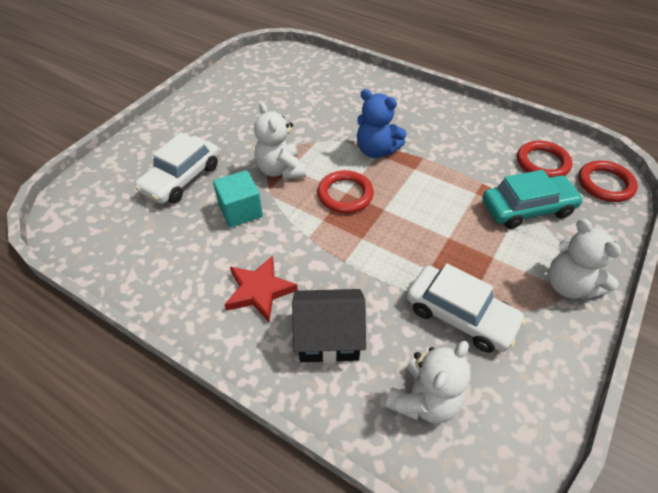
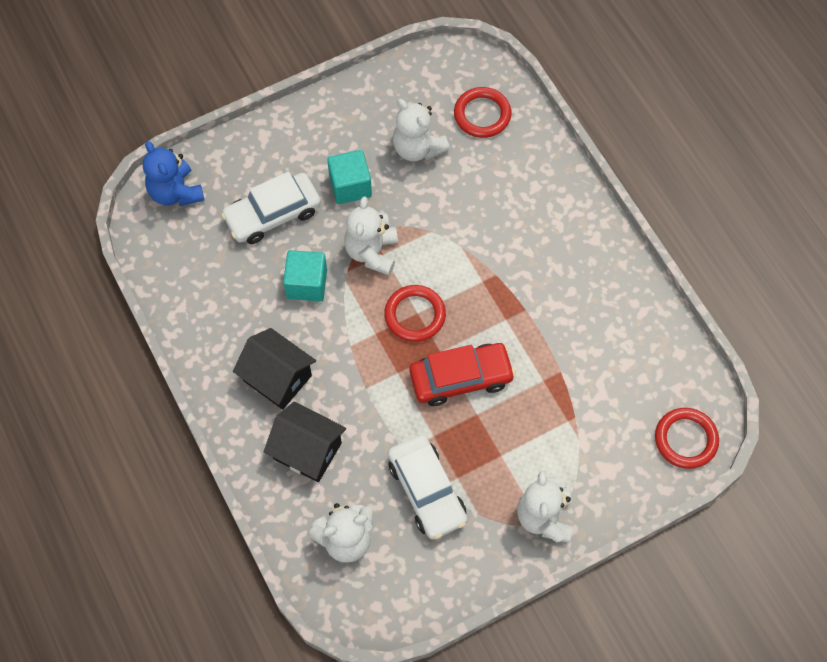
camera: 30 degrees right, 15 degrees up
(235, 139) = (350, 186): none -> turquoise cube
(259, 291) = (277, 378): red star -> black house
(270, 102) = (417, 148): none -> white teddy bear
(376, 150) = (484, 275): blue teddy bear -> blue teddy bear (175, 192)
(415, 219) = (461, 378): none -> red car
(527, 208) = (578, 424): turquoise car -> none
(542, 163) = (645, 381): red ring -> red ring (482, 115)

